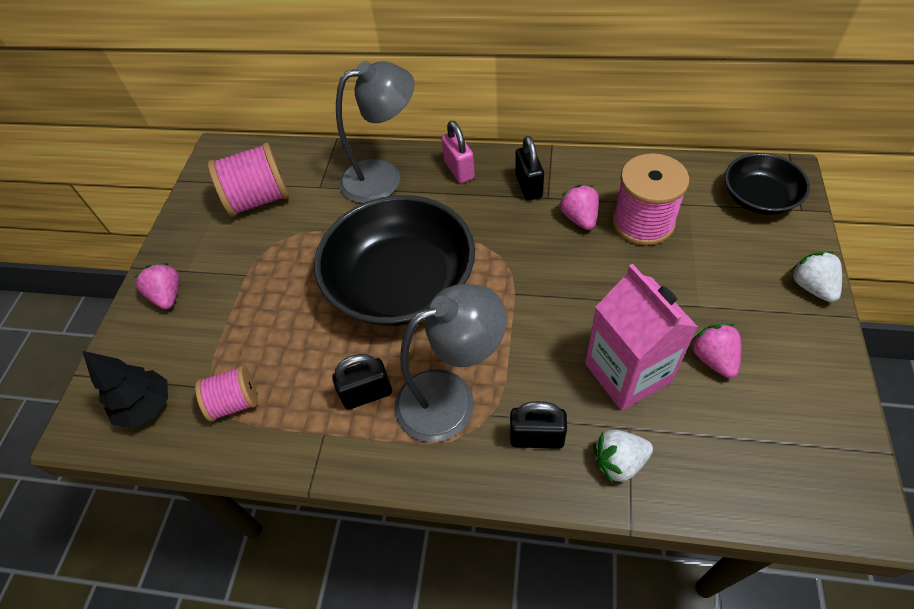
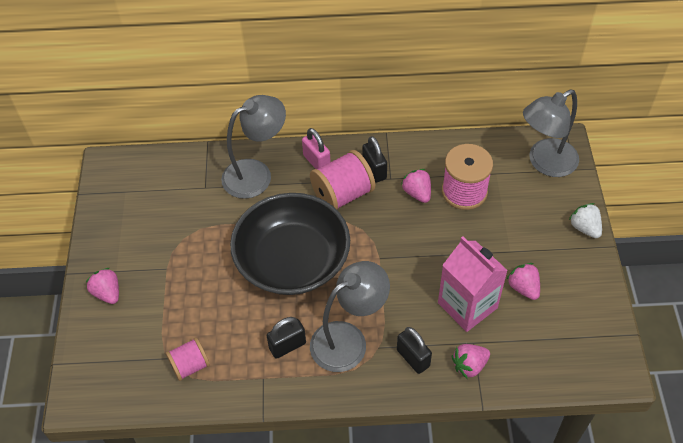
camera: 15 degrees left, 0 degrees up
(147, 407) = (123, 379): black tree -> none
(259, 199) = (157, 204): pink spool -> pink spool (343, 194)
(537, 437) = (413, 358): black padlock -> black padlock turned 60 degrees clockwise
(619, 462) = (469, 365): white strawberry -> pink strawberry
(759, 198) = (545, 163): black bowl -> grey lamp

